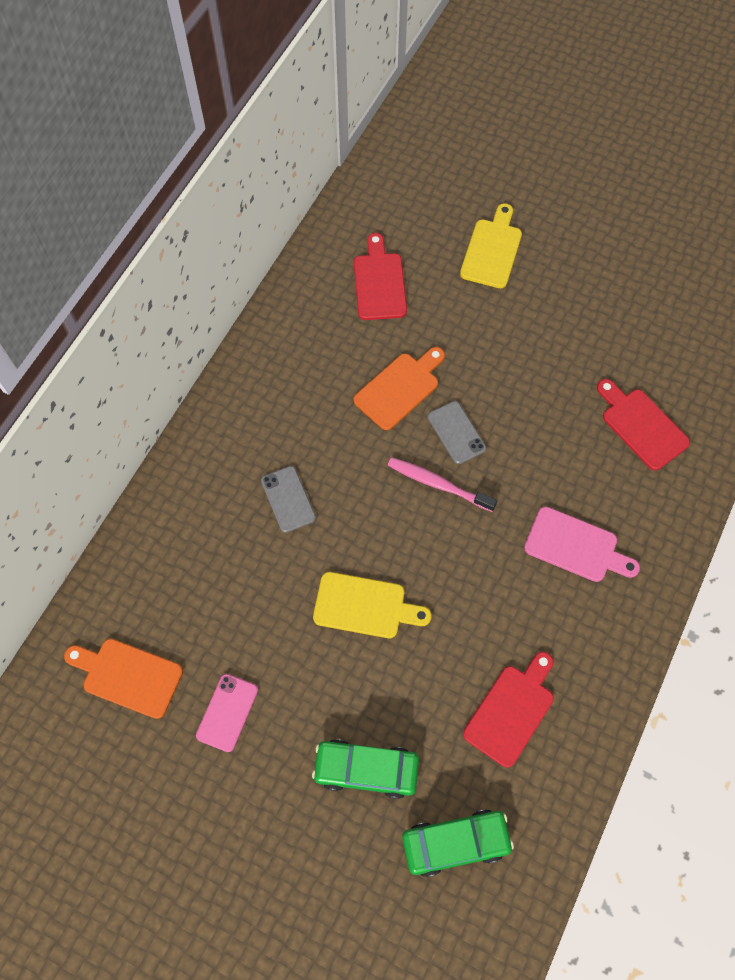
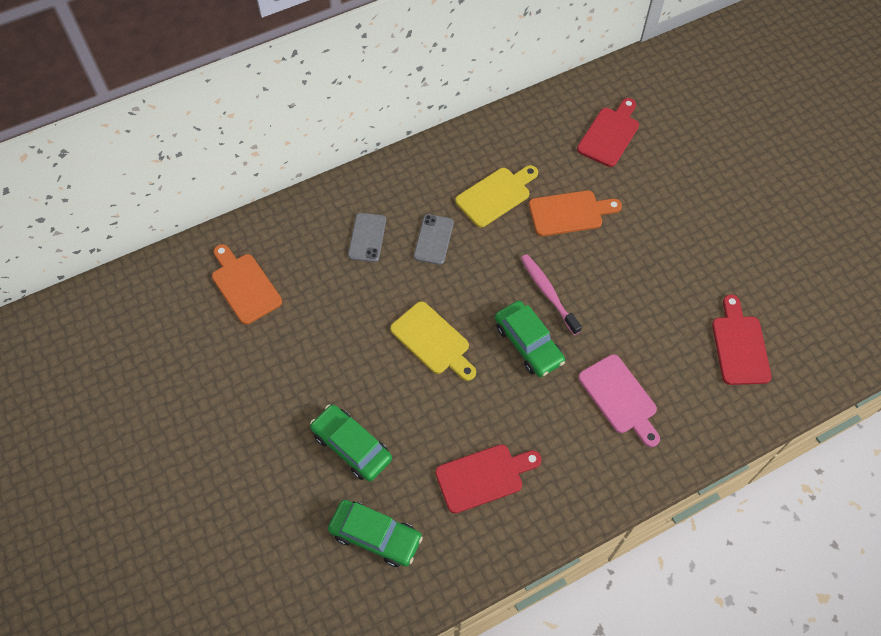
camera: 35 degrees right, 5 degrees down
(227, 712) = (289, 349): pink phone -> none
(456, 432) = (589, 266): grey phone -> grey phone (367, 237)
(456, 548) = (528, 343): none -> green car
(492, 250) = (714, 158): yellow cutting board -> yellow cutting board (496, 195)

